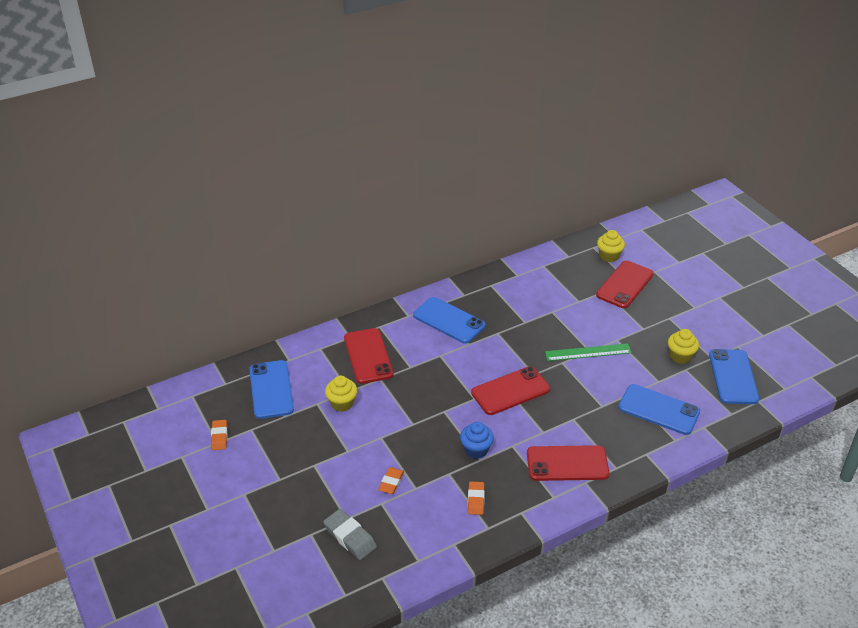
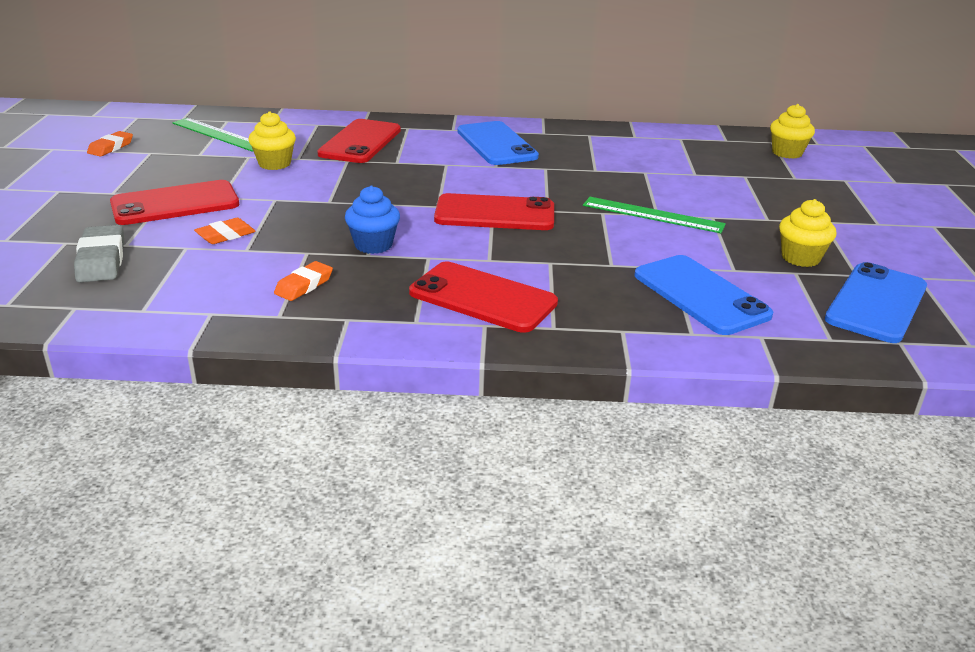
camera: 30 degrees right, 10 degrees down
(271, 389) = (218, 134): blue phone -> green ruler
(625, 285) = (783, 178): red phone -> red phone (175, 204)

